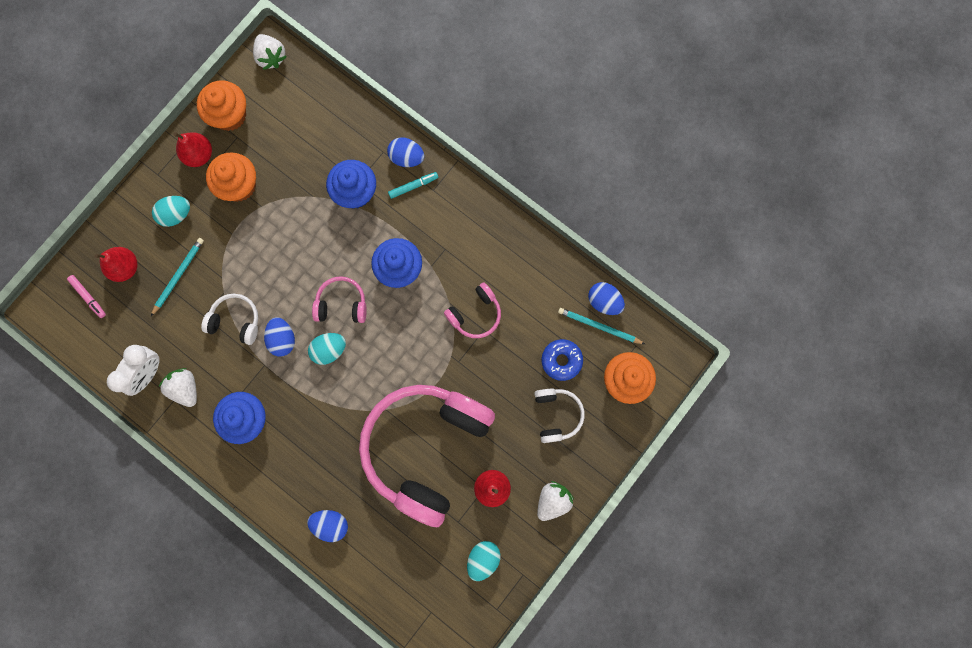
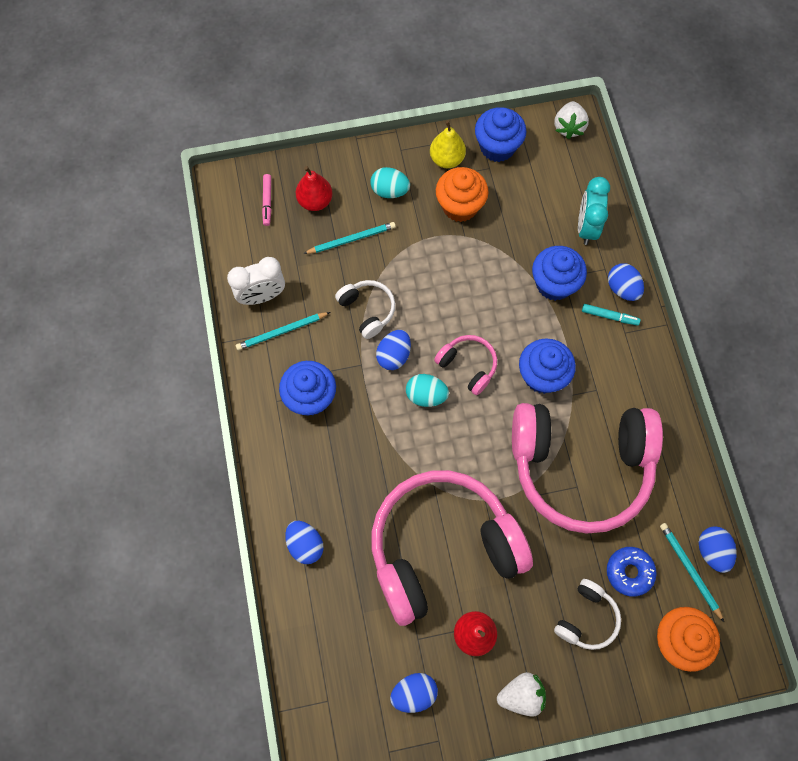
camera: 40 degrees right, 10 degrees down
(185, 388) = (281, 332): white strawberry -> turquoise pencil
(199, 155) = (447, 159): red pear -> yellow pear
(229, 115) = (497, 147): orange cupcake -> blue cupcake
(345, 129) = (586, 227): none -> turquoise clock
(475, 314) = (580, 467): pink headphones -> pink headphones, size x2.38
(483, 558) = (414, 693): turquoise egg -> blue egg

